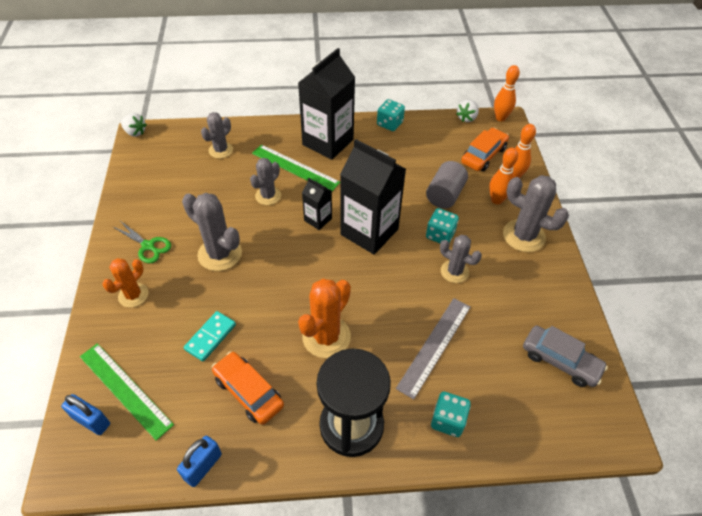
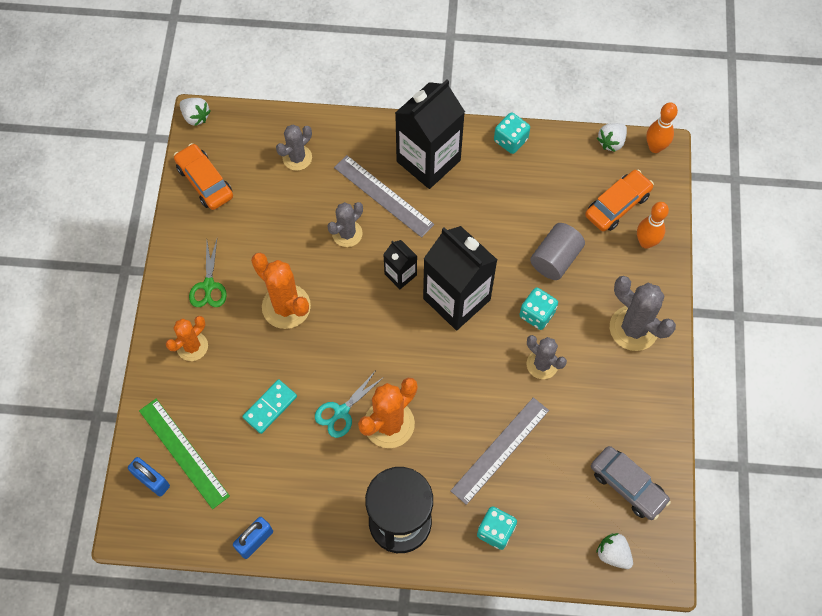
camera: 10 degrees right, 15 degrees up
(148, 246) = (208, 286): green scissors -> green scissors turned 45 degrees clockwise
(220, 254) = (286, 306): grey cactus -> orange cactus
(248, 392) = (303, 473): orange car -> orange car (205, 181)
(279, 332) = (341, 412): none -> turquoise scissors
(295, 167) = (383, 195): green ruler -> grey ruler
(496, 200) = (615, 274): orange bowling pin -> none
(567, 425) = (613, 554): none -> white strawberry

